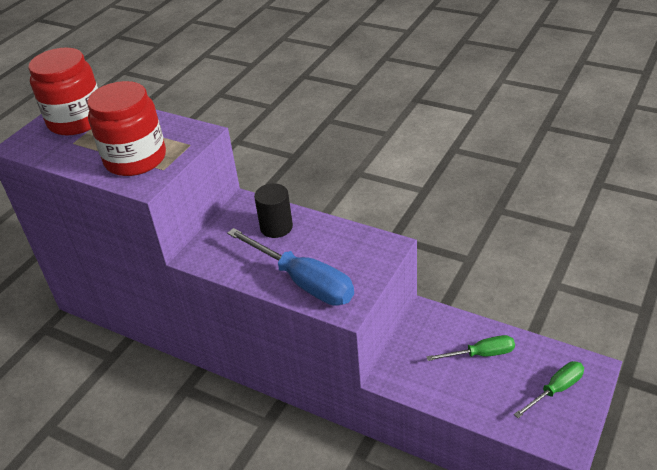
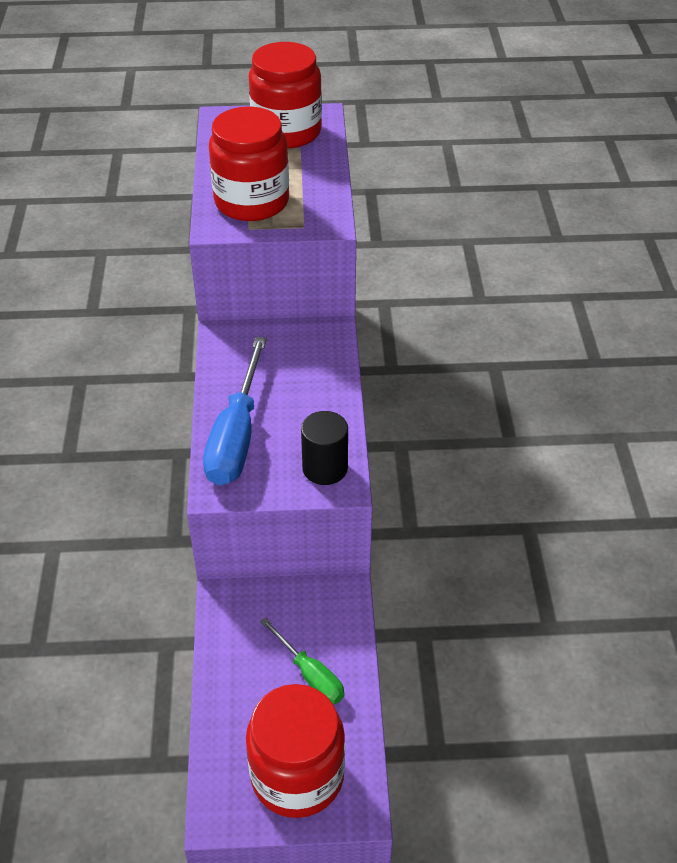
camera: 55 degrees right, 5 degrees up
(276, 227) = (309, 375): black cylinder -> black cylinder (325, 468)
(555, 390) = (297, 775): green screwdriver -> red jar

